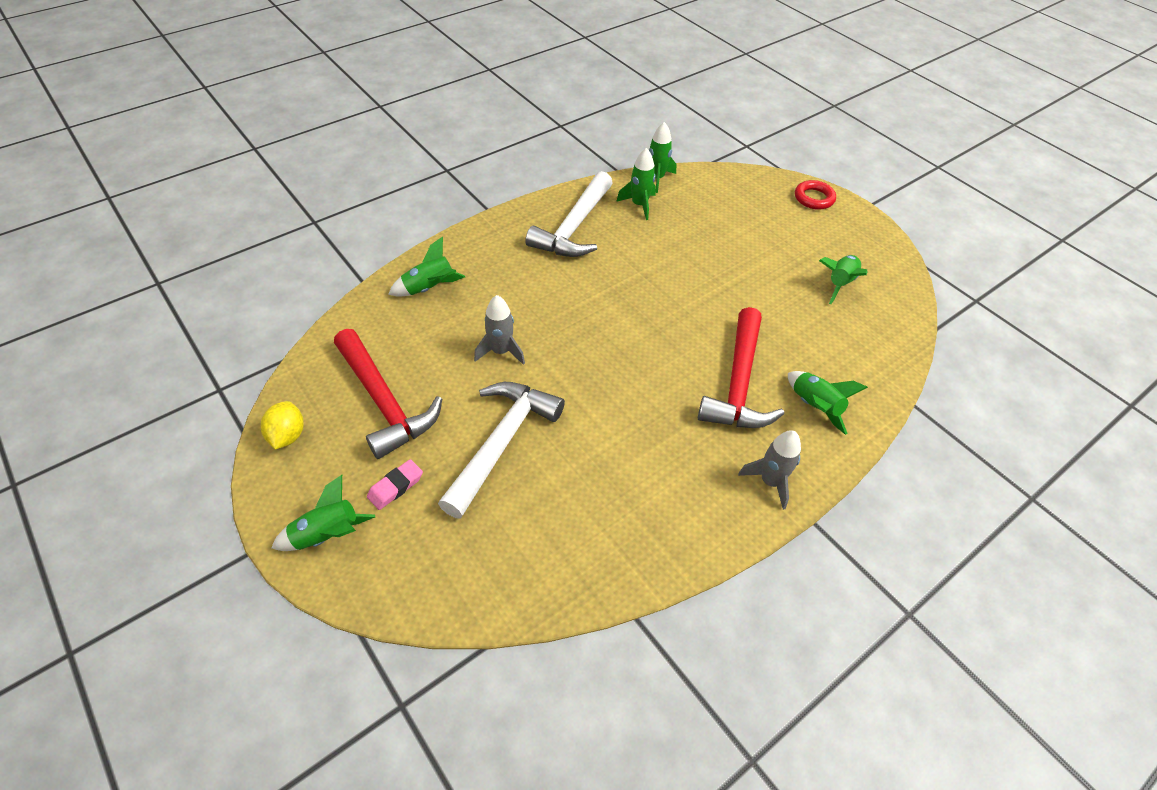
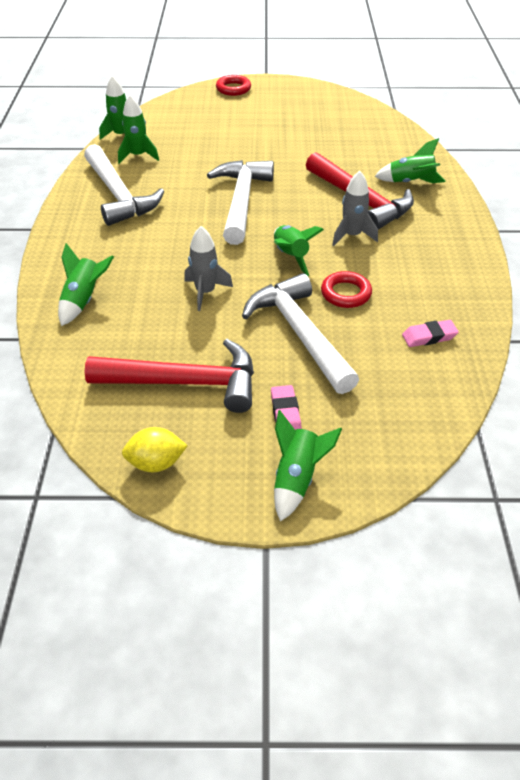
camera: 50 degrees left, 5 degrees down
(287, 436) = (156, 463): yellow lemon -> yellow lemon turned 45 degrees counterclockwise
(579, 543) = (429, 337): none -> pink eraser
(585, 446) = (346, 293): none -> red ring
(645, 303) = (241, 201): none -> white hammer
(770, 481) = (452, 229): grey rocket -> grey rocket (352, 235)
(839, 283) = (320, 120): green rocket -> green rocket (290, 256)

